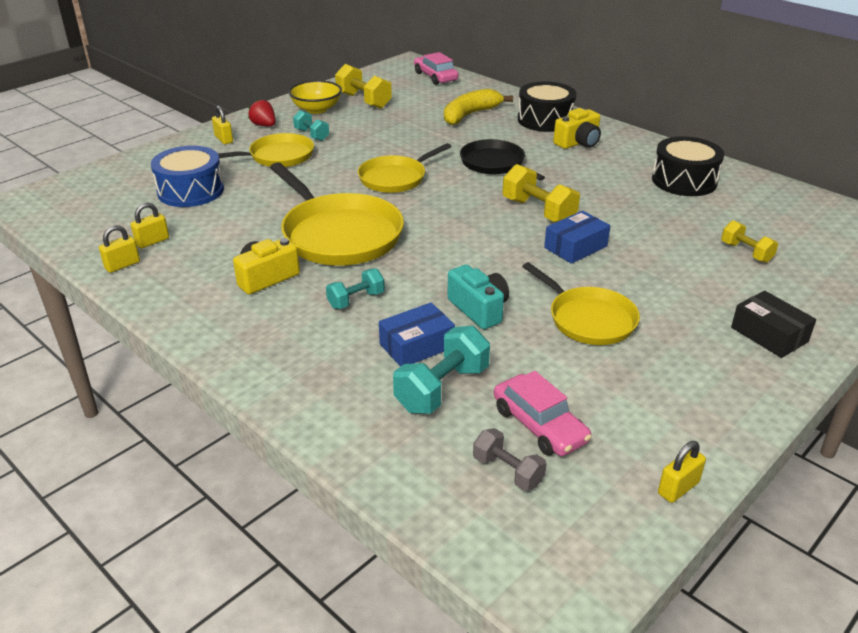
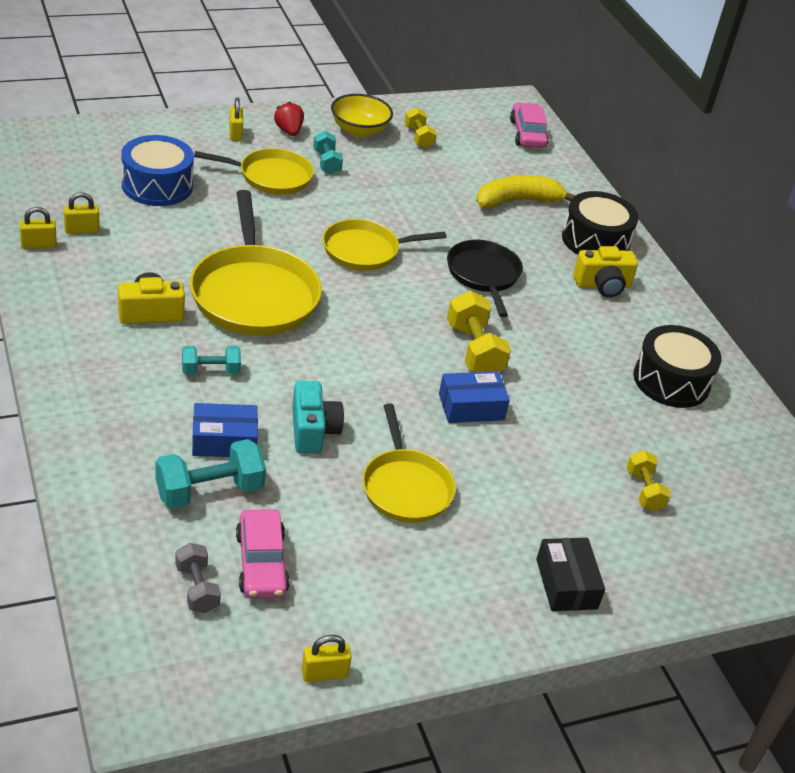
camera: 20 degrees right, 5 degrees up
(363, 101) = (418, 137): yellow dumbbell -> yellow dumbbell, size x0.62

